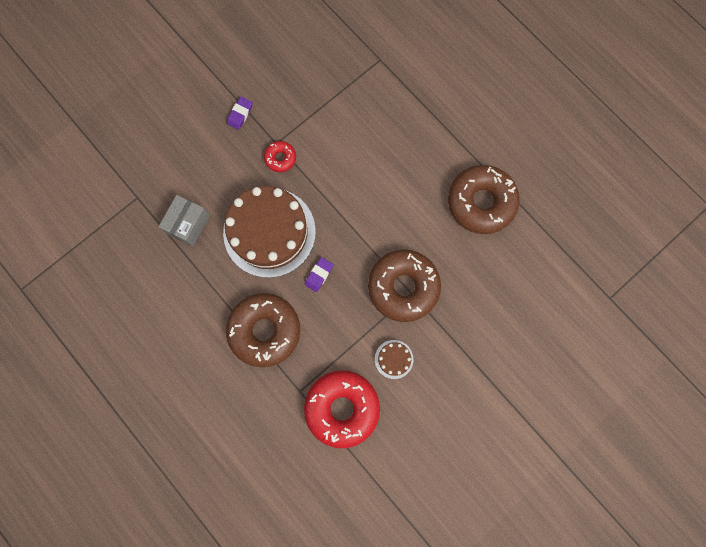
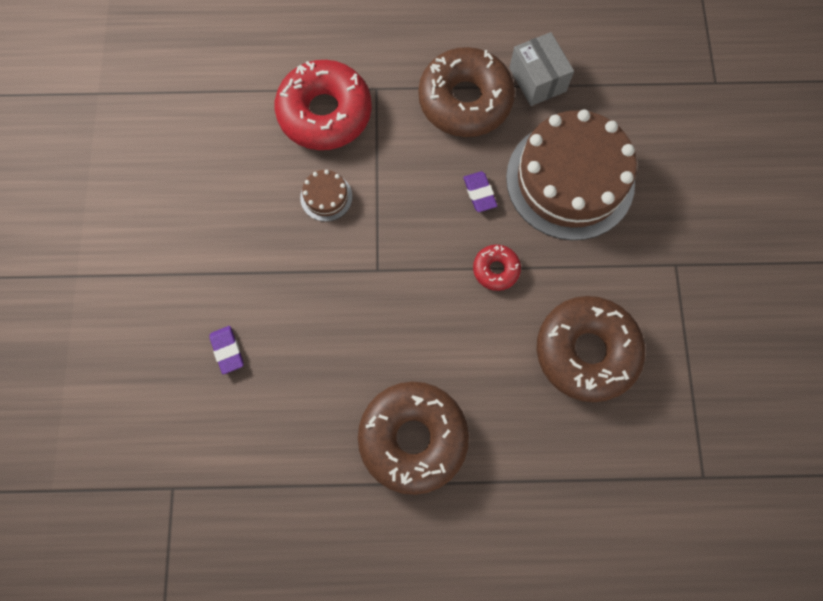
camera: 130 degrees right, 5 degrees down
(188, 224) = (644, 109): grey box -> grey box (537, 80)
(240, 114) = (744, 253): purple eraser -> purple eraser (227, 350)
(280, 158) = (652, 255): red donut -> red donut (496, 269)
(403, 287) = (391, 267): brown donut -> brown donut (586, 351)

